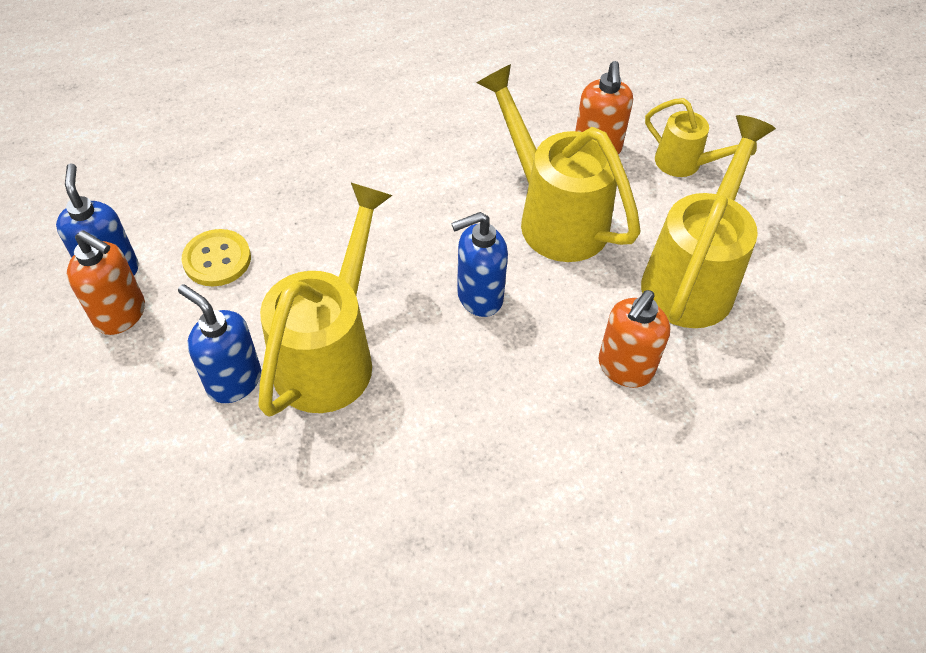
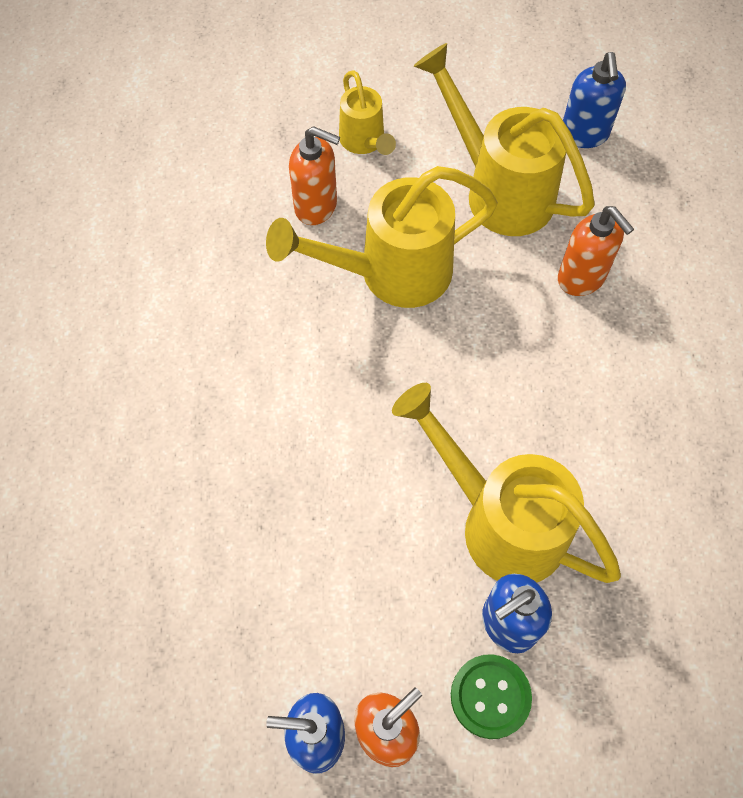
camera: 70 degrees left, 10 degrees up
(164, 381) = (490, 696): none -> green button
(217, 259) = (339, 613): yellow button -> none
(479, 297) = (469, 369): blue soap dispenser -> blue soap dispenser (584, 135)
(685, 164) = (364, 143): yellow watering can -> yellow watering can turned 105 degrees clockwise

